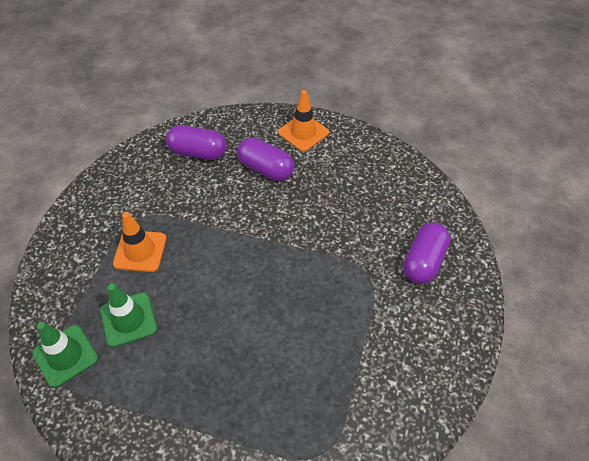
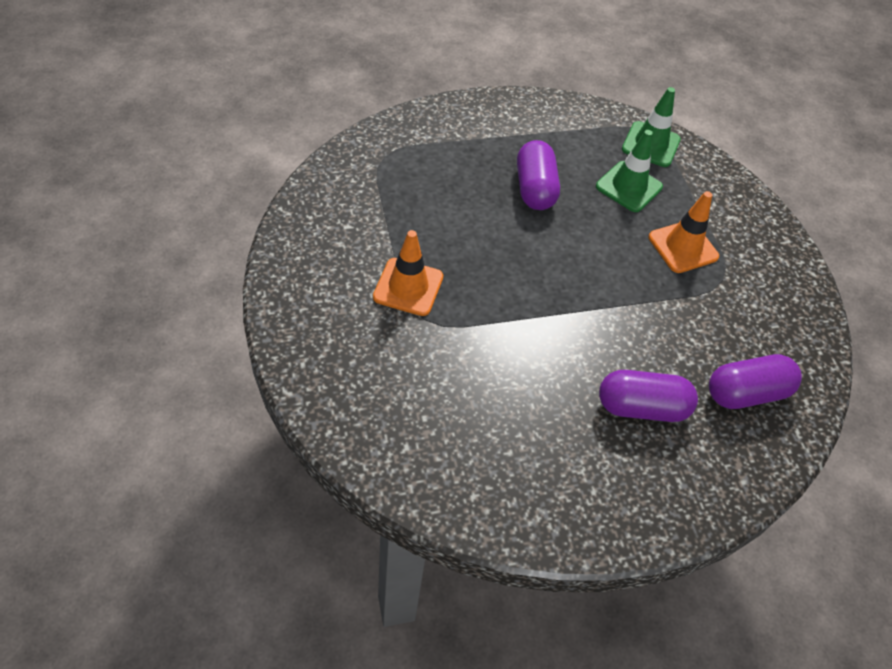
camera: 145 degrees right, 0 degrees up
(303, 132) = (640, 497): orange traffic cone -> orange traffic cone (408, 287)
(423, 261) = (366, 361): purple capsule -> purple capsule (534, 188)

